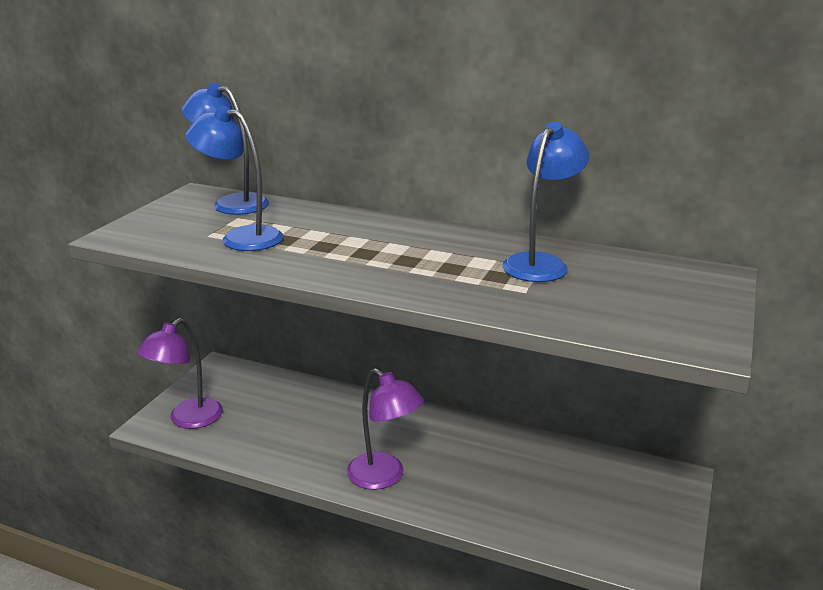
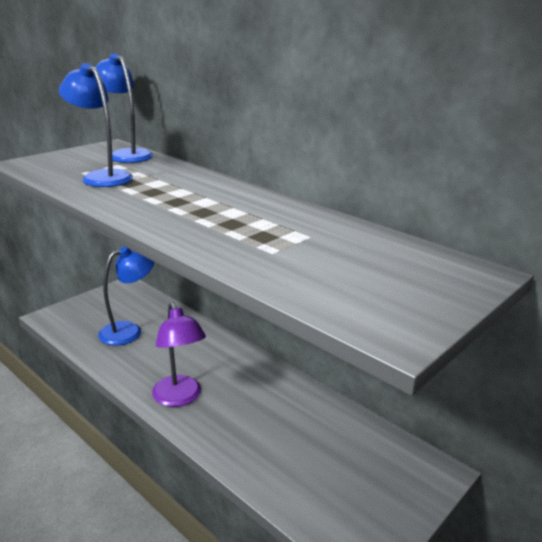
camera: 20 degrees right, 0 degrees up
(188, 420) = (76, 318): purple lamp -> none
(541, 263) = (314, 233): blue lamp -> blue lamp (129, 331)

